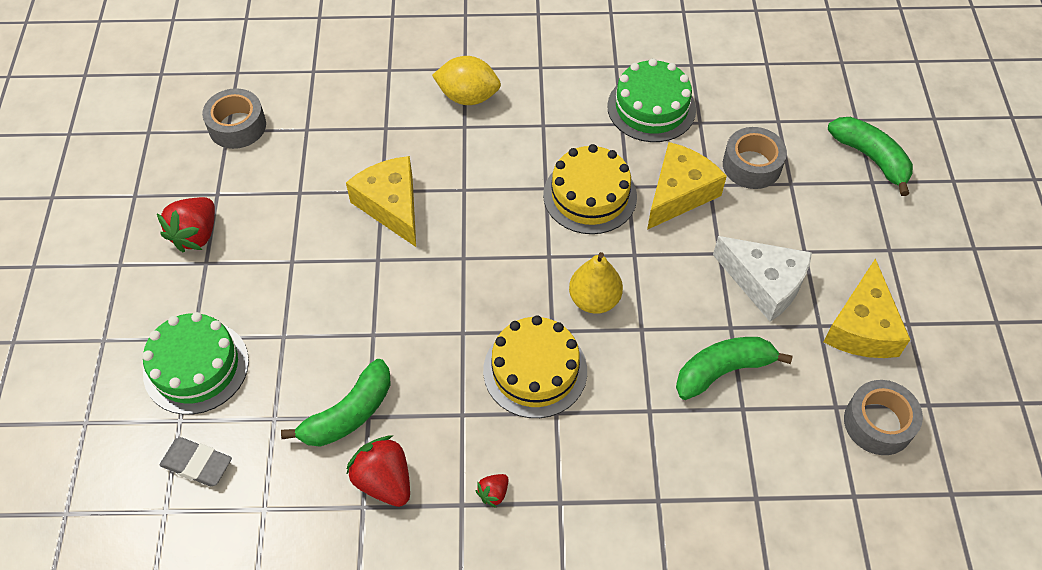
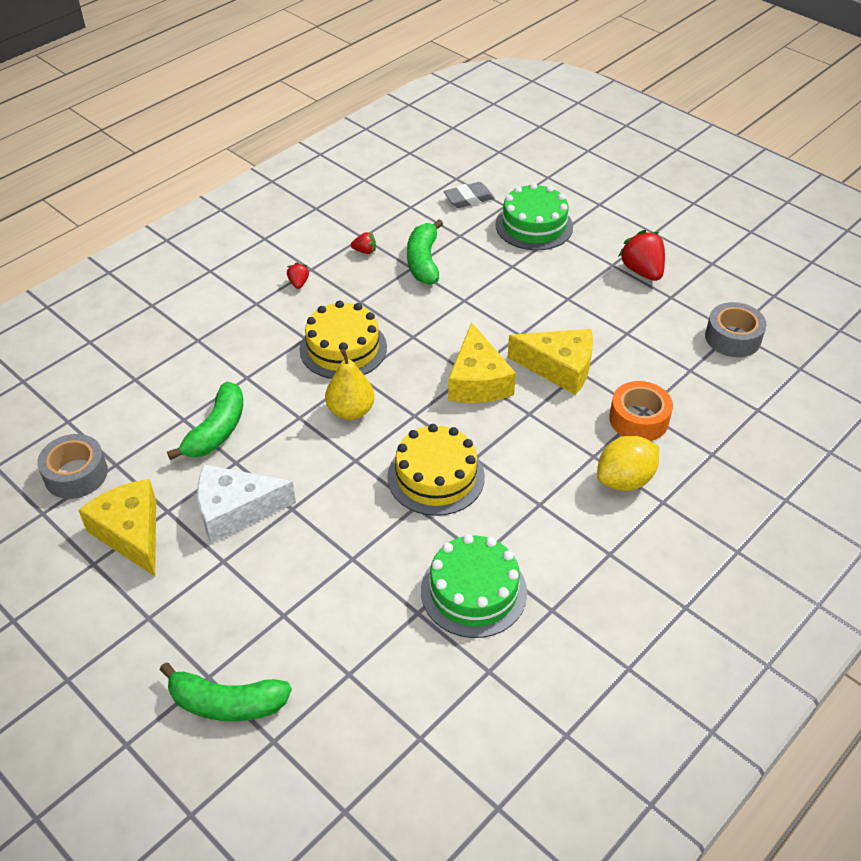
camera: 135 degrees right, 10 degrees down
(384, 481) = (365, 251): red strawberry -> red strawberry, size x0.50
(397, 125) = (639, 419): none -> orange tape
(679, 193) = (369, 531): yellow cheese -> yellow cheese (477, 381)
(751, 165) = (332, 605): grey tape -> none

